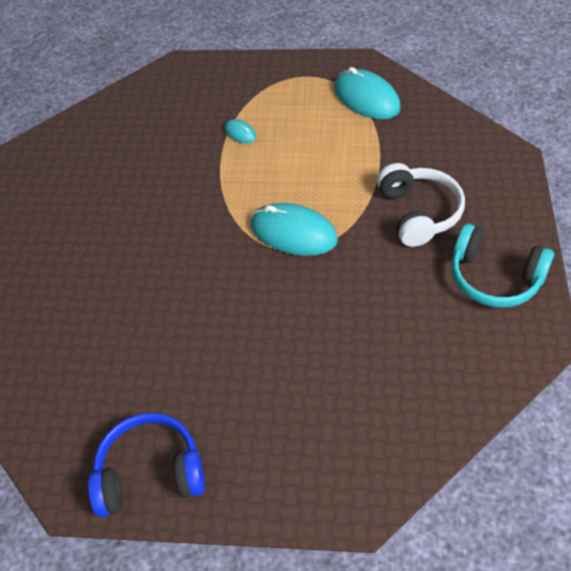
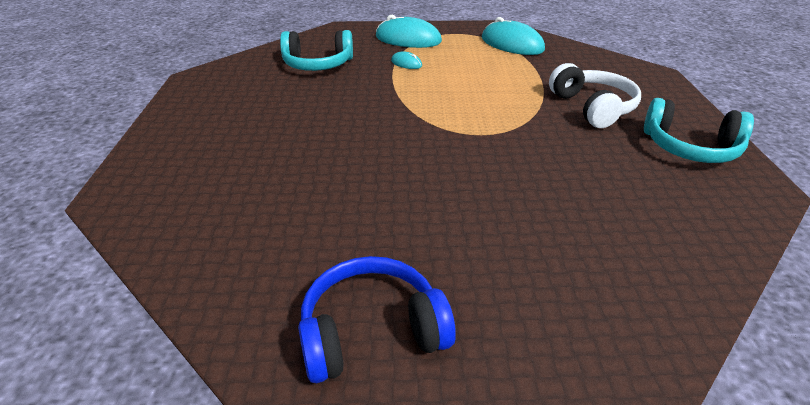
camera: 10 degrees left, 15 degrees down
(145, 134) = (318, 64): none -> turquoise headphones
(293, 233) = (478, 122): turquoise mouse -> turquoise mouse (408, 39)

